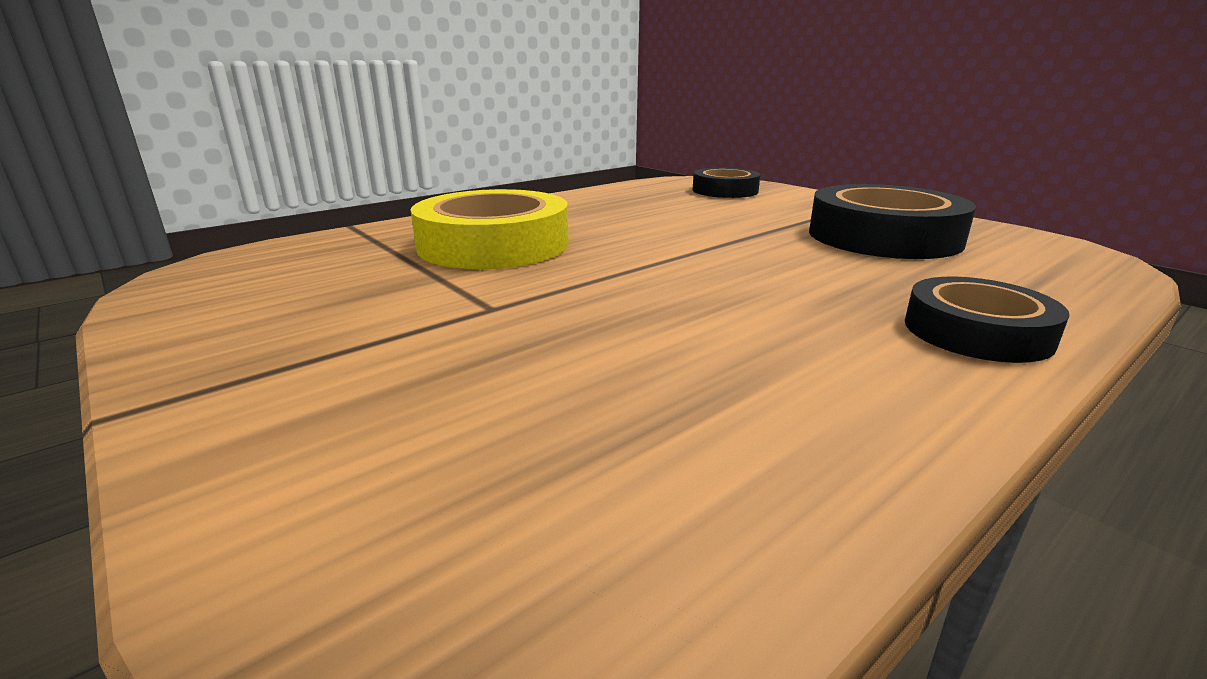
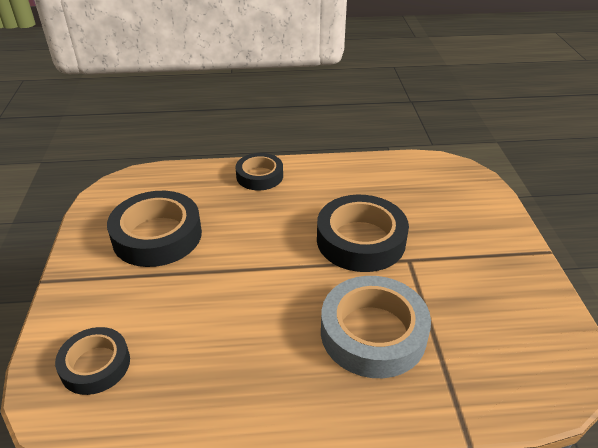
camera: 145 degrees left, 15 degrees up
(493, 244) = (373, 333): yellow tape -> grey tape
(607, 305) = (361, 240): none -> black tape

